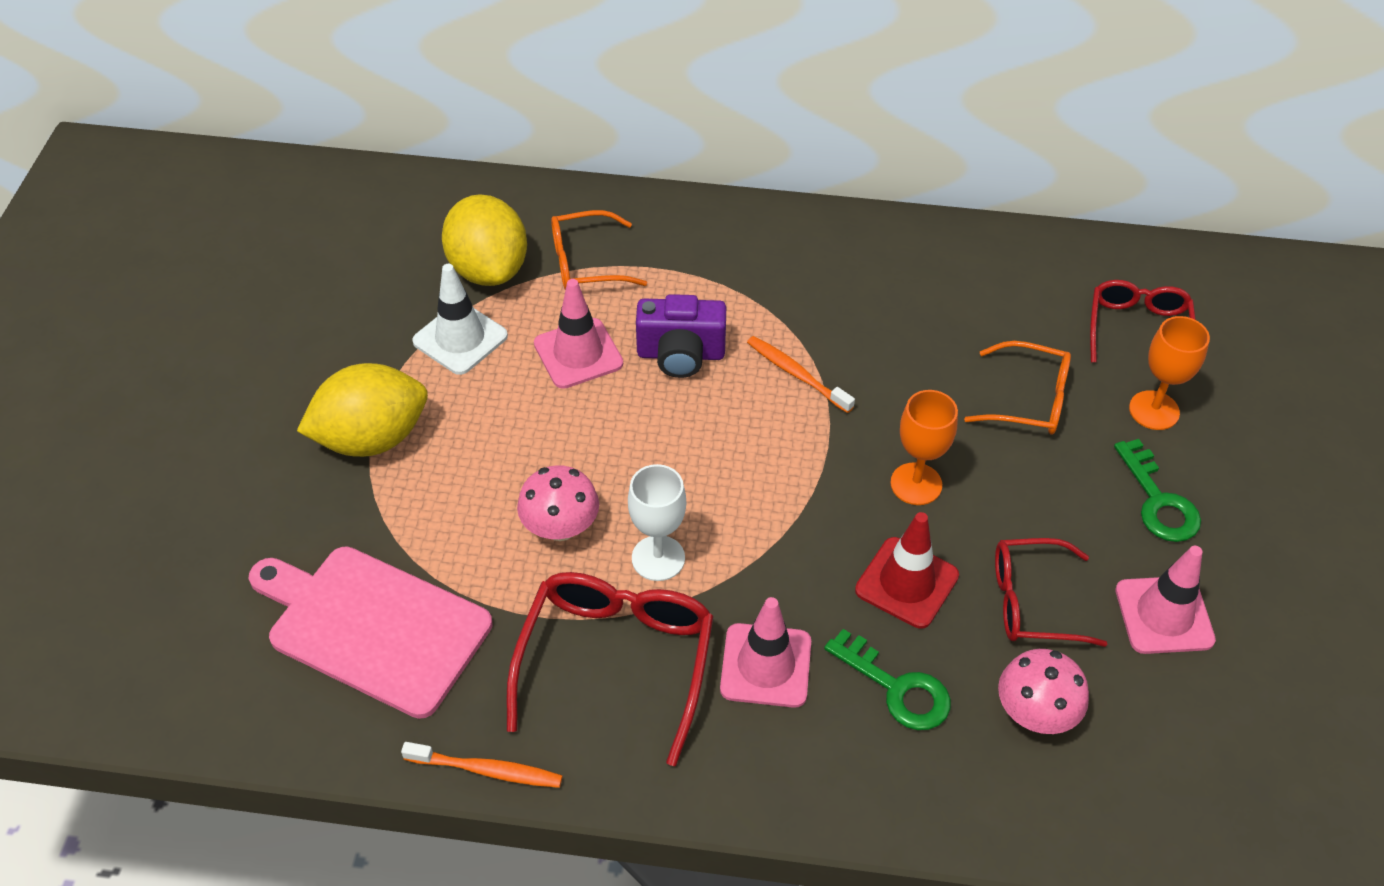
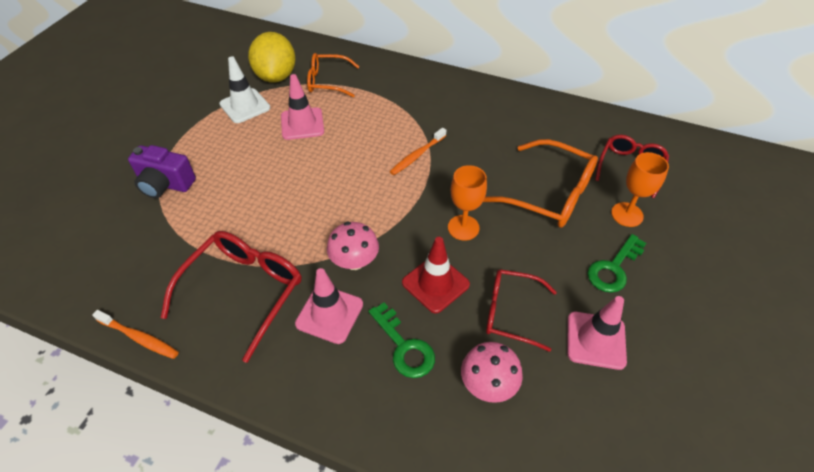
camera: 15 degrees right, 0 degrees up
(372, 438) = (174, 145): yellow lemon -> none
(373, 627) = (122, 242): pink cutting board -> none
(560, 527) = (249, 210): pink mushroom -> pink mushroom (354, 261)
(658, 558) = (295, 238): white goblet -> none
(681, 354) = (357, 134): purple camera -> purple camera (165, 184)
(796, 374) = (417, 155): orange toothbrush -> orange toothbrush turned 105 degrees counterclockwise
(1028, 400) = (549, 194): orange glasses -> orange glasses, size x1.53
(1158, 501) = (613, 268): green key -> green key turned 45 degrees clockwise

